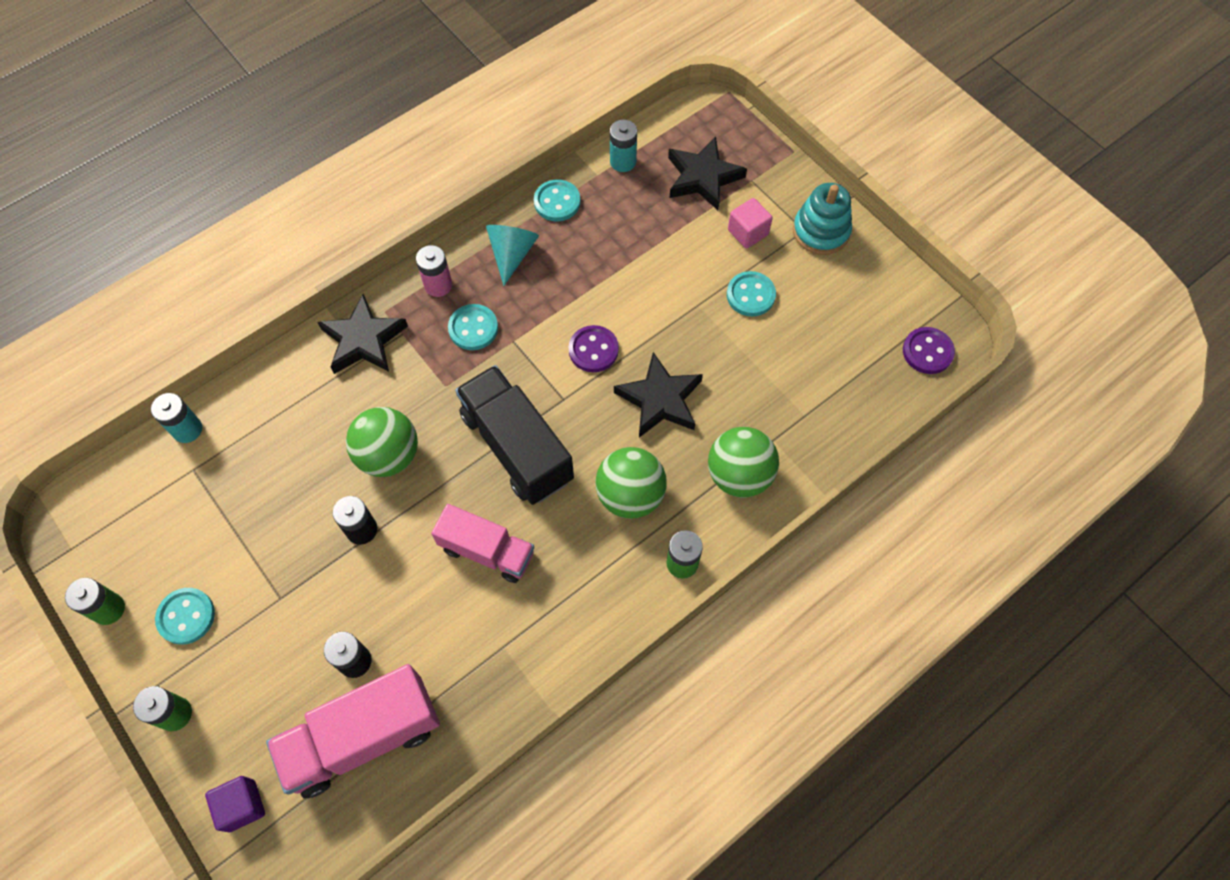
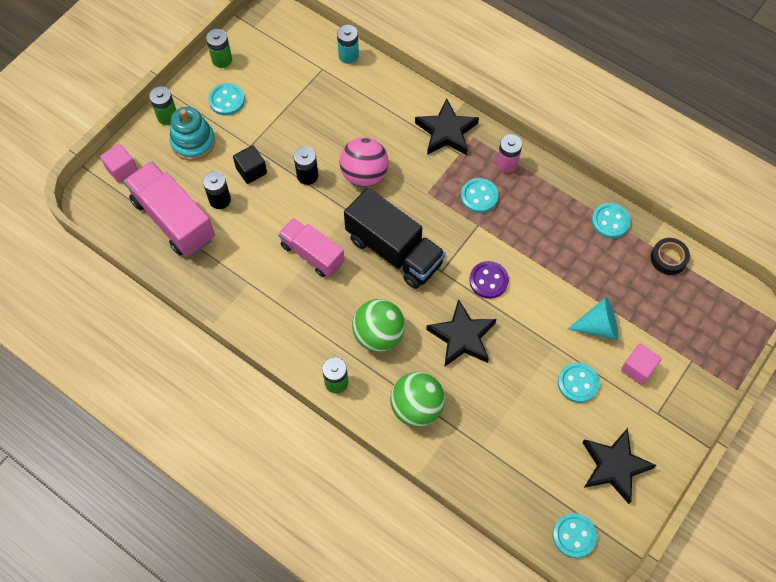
camera: 75 degrees right, 0 degrees up
(242, 805) = (122, 169): purple cube -> pink cube
(323, 605) = (251, 171): none -> black cube
(389, 455) = (364, 174): green ball -> pink ball
(487, 551) = (312, 254): pink truck -> pink truck turned 120 degrees clockwise
(512, 254) = (551, 204): turquoise cone -> turquoise cone (598, 326)
(517, 447) = (394, 251): black truck -> black truck turned 90 degrees clockwise
(623, 161) = (668, 258): turquoise battery -> black tape
(703, 177) = (678, 322): black star -> black star (614, 466)
(821, 231) = (661, 427): turquoise stacking toy -> turquoise stacking toy (193, 142)
(927, 352) = (574, 536): purple button -> turquoise button

